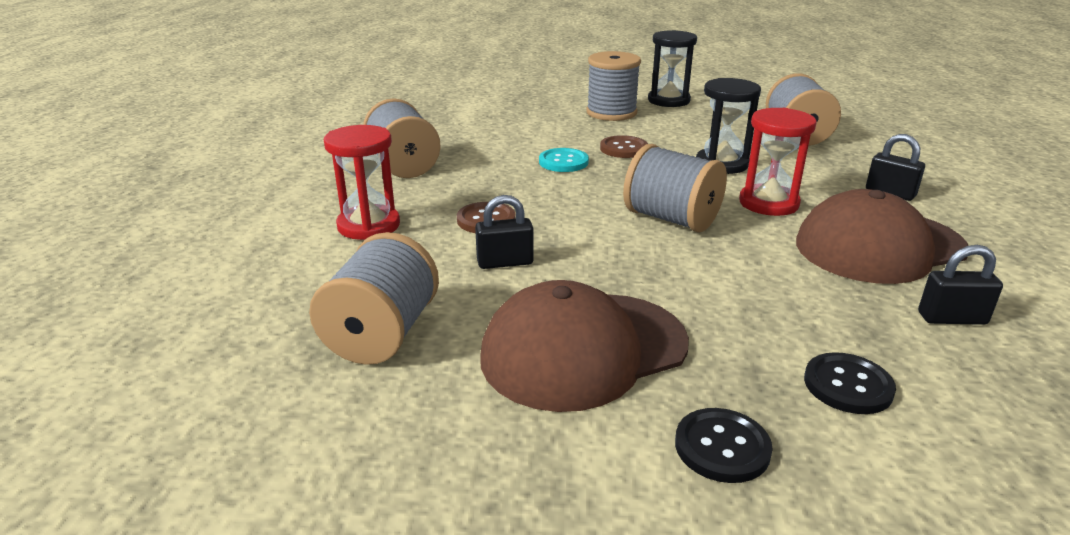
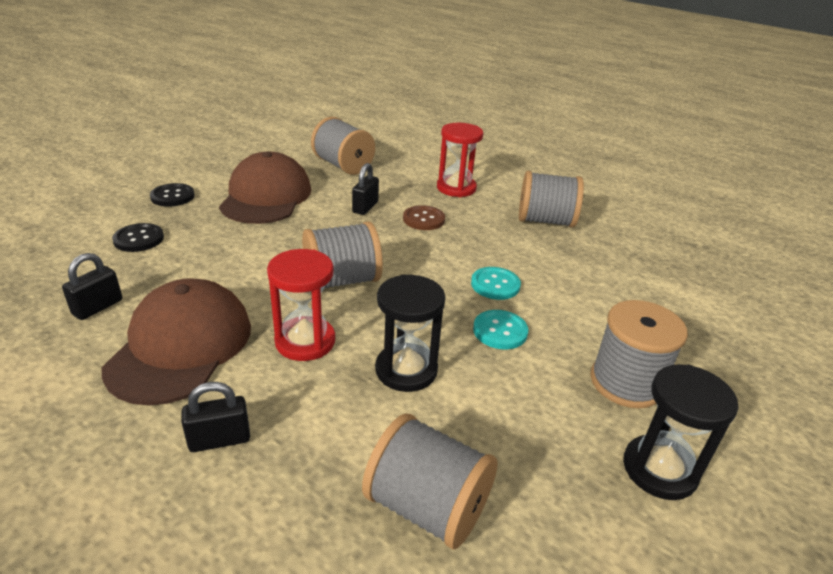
camera: 120 degrees right, 5 degrees up
(623, 149) = (500, 331): brown button -> turquoise button

